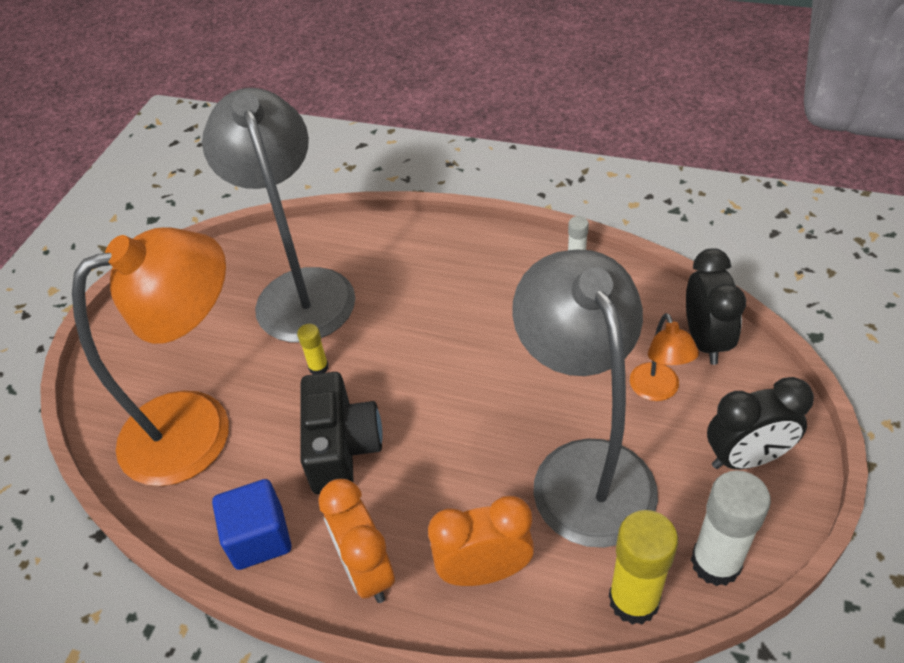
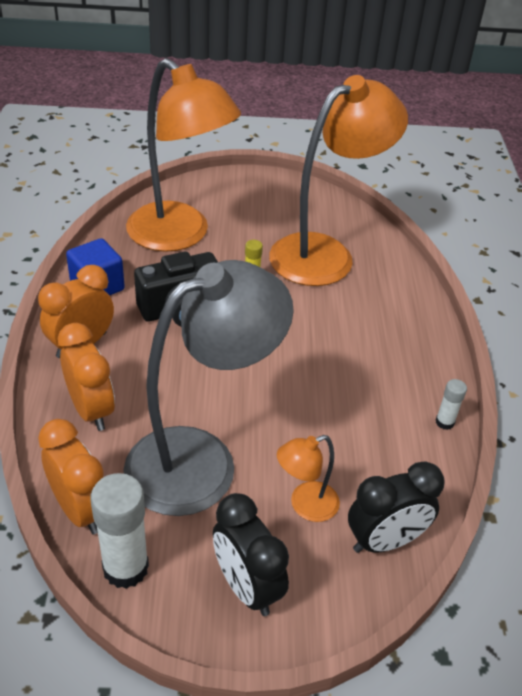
camera: 65 degrees right, 5 degrees down
(300, 289) = (325, 253): grey lamp -> orange lamp
(633, 600) = (80, 510): yellow glue stick -> orange clock

